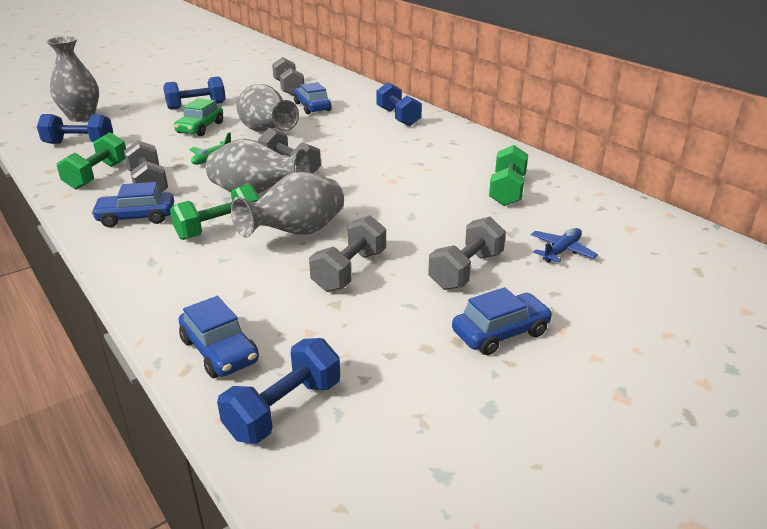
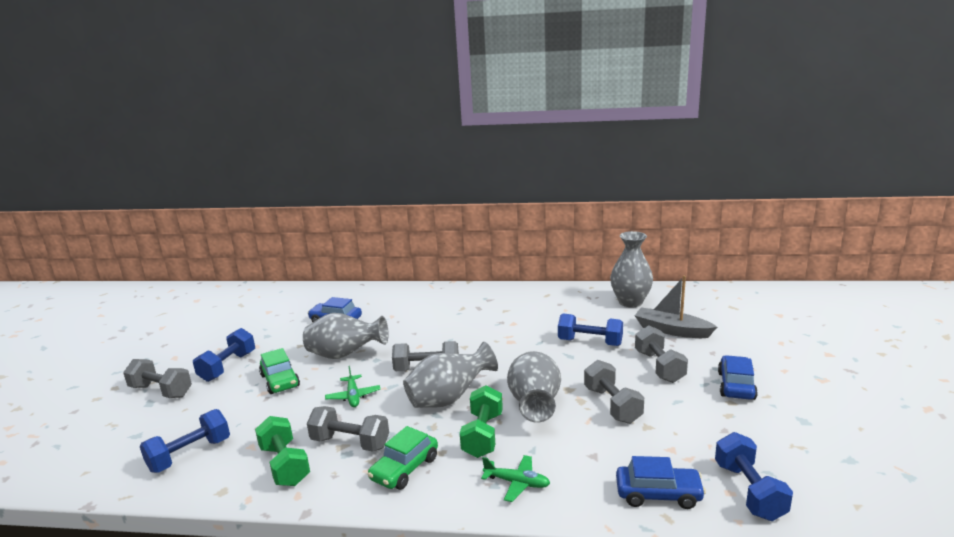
camera: 45 degrees left, 10 degrees down
(81, 117) = (123, 435): grey vase -> grey vase (630, 302)
(136, 217) = (405, 469): blue car -> green car
(164, 271) = (517, 483): none -> green plane
(289, 88) = (279, 315): grey dumbbell -> grey dumbbell (161, 391)
(398, 117) = (417, 299): blue dumbbell -> blue dumbbell (590, 342)
(507, 190) = (581, 313): green dumbbell -> none
(561, 251) = (671, 330): blue plane -> grey boat

